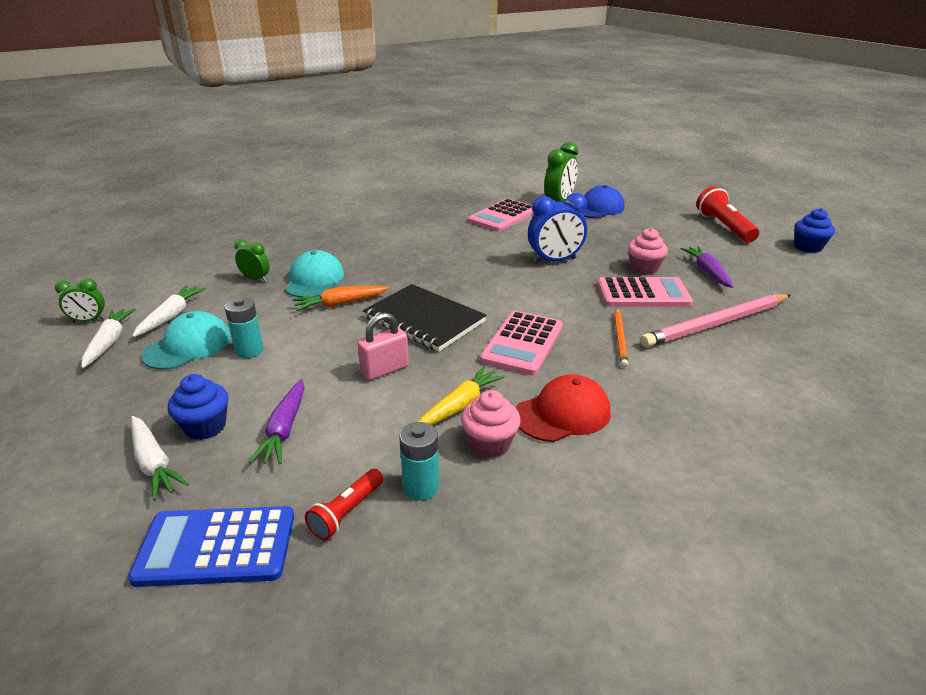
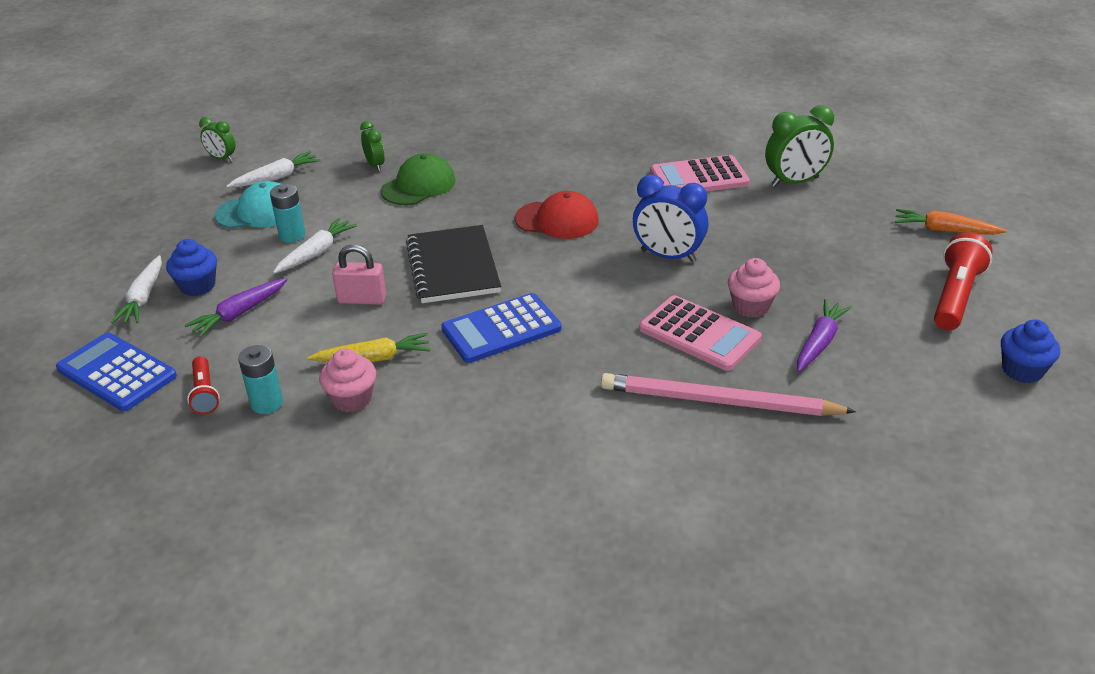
camera: 40 degrees right, 5 degrees up
(109, 342) = (214, 185): white carrot -> white carrot (316, 253)
(314, 280) = (418, 185): turquoise cap -> green cap
(340, 304) = (408, 220): orange carrot -> orange carrot (944, 230)
(346, 512) = (205, 393): red flashlight -> red flashlight turned 90 degrees counterclockwise
(522, 343) = (501, 329): pink calculator -> blue calculator
(562, 413) = (438, 406): red cap -> red cap (557, 220)
(598, 208) = (831, 207): blue cap -> none
(620, 339) = (595, 368): orange pencil -> none

